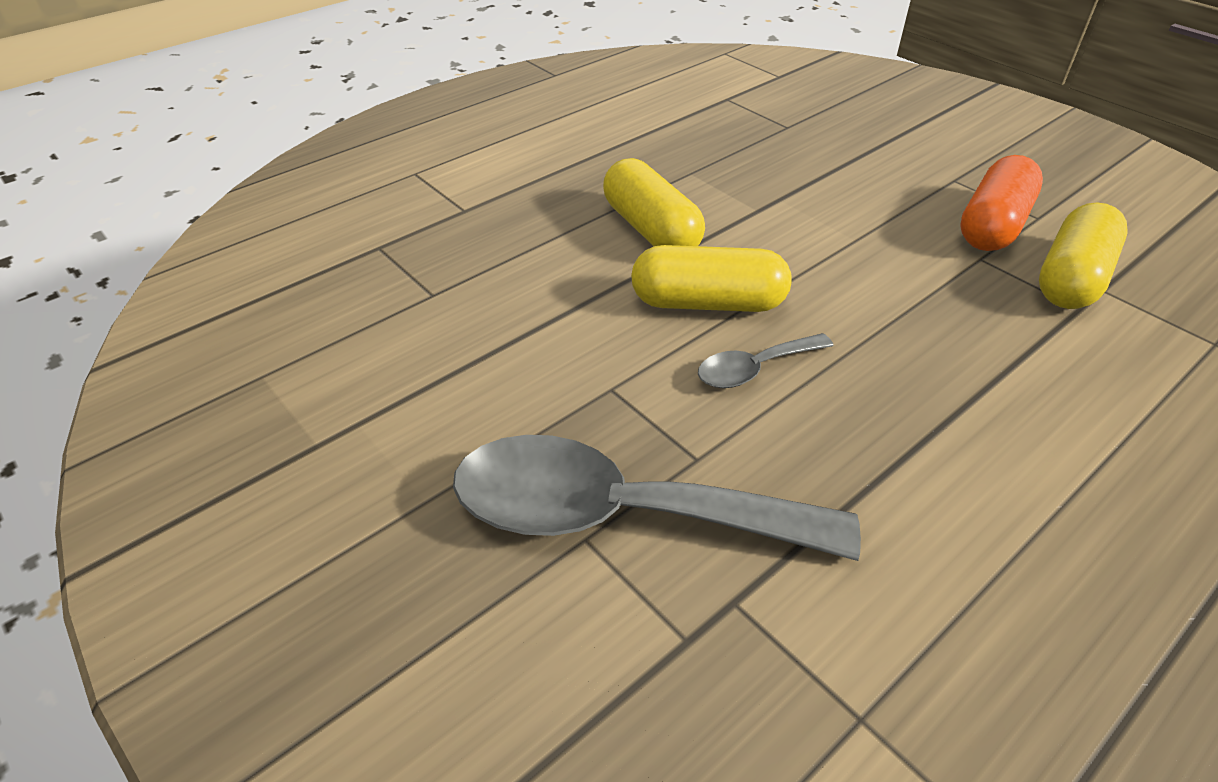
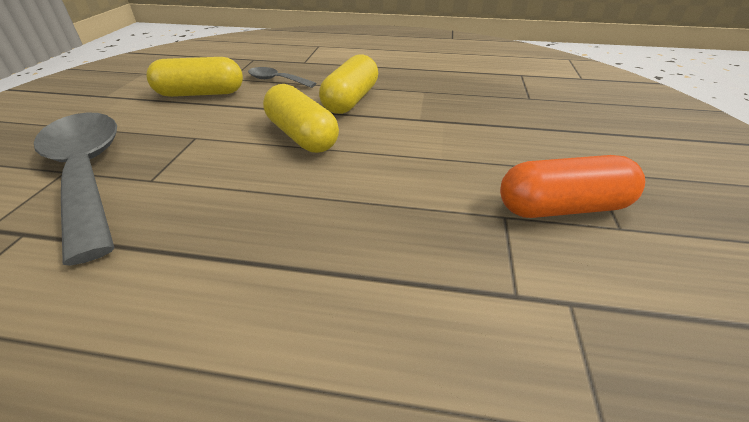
camera: 50 degrees right, 5 degrees down
(754, 369) = (251, 169): grey spoon -> grey spoon (276, 80)
(1071, 278) = (555, 276): yellow capsule -> yellow capsule (200, 94)

